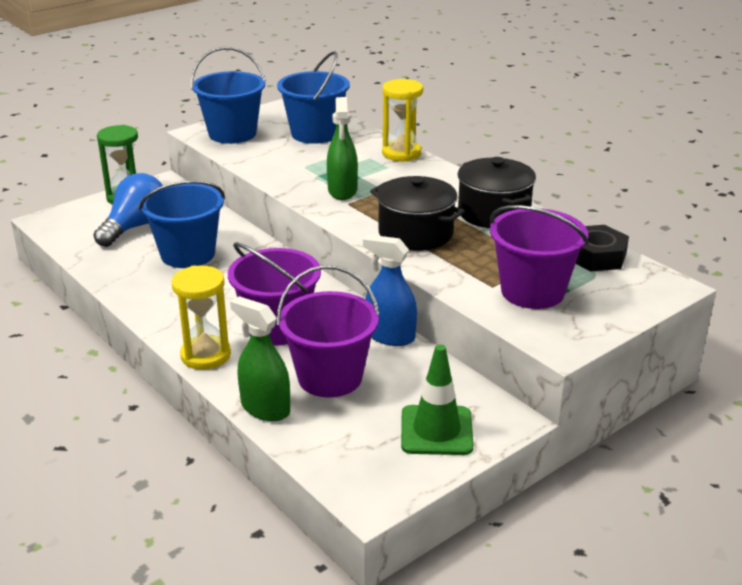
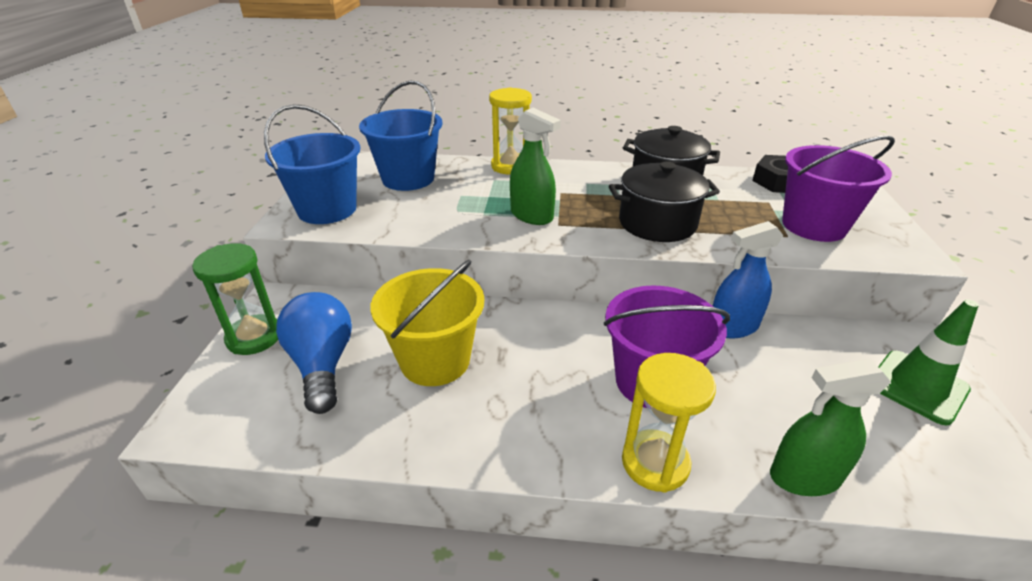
camera: 45 degrees left, 5 degrees up
(188, 254) = (435, 360): blue bucket -> yellow bucket
(330, 377) = (776, 399): purple bucket -> none

